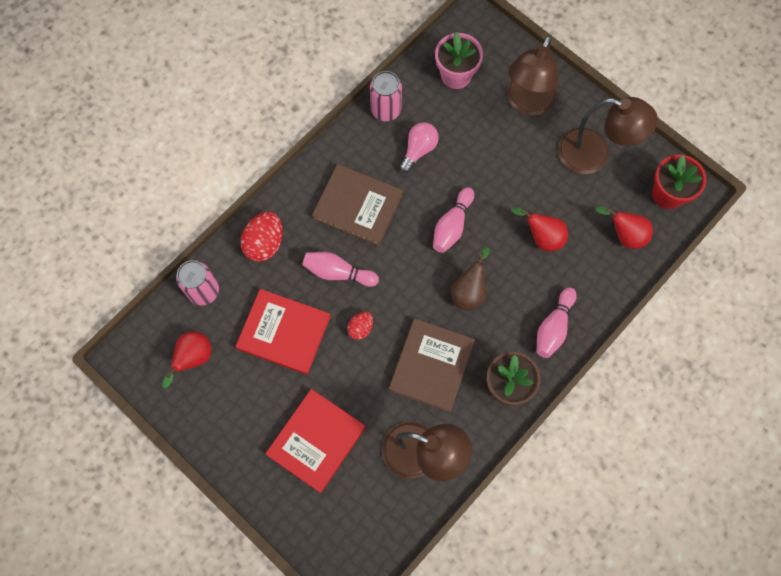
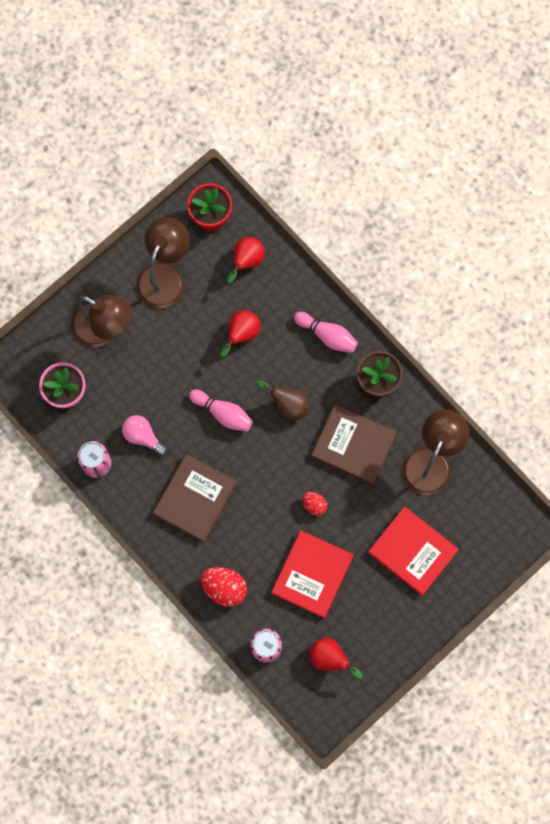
camera: 85 degrees left, 5 degrees up
(338, 272) = (259, 521): pink bowling pin -> none

